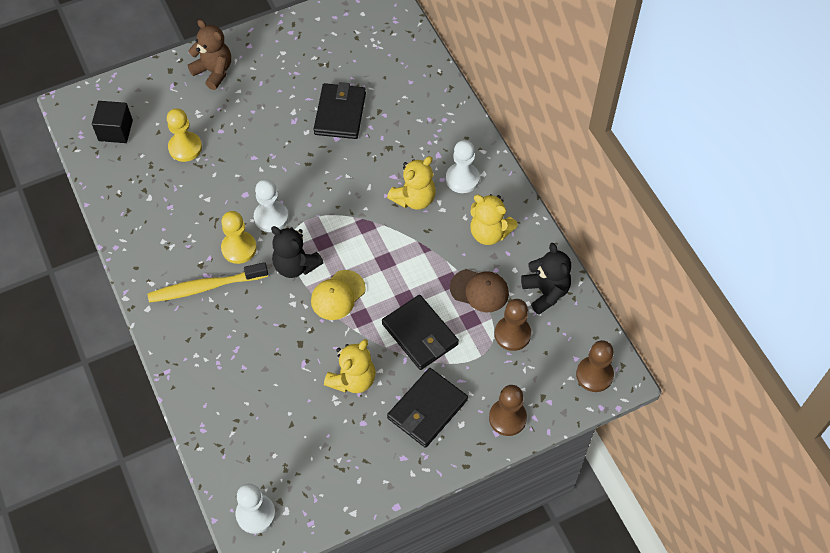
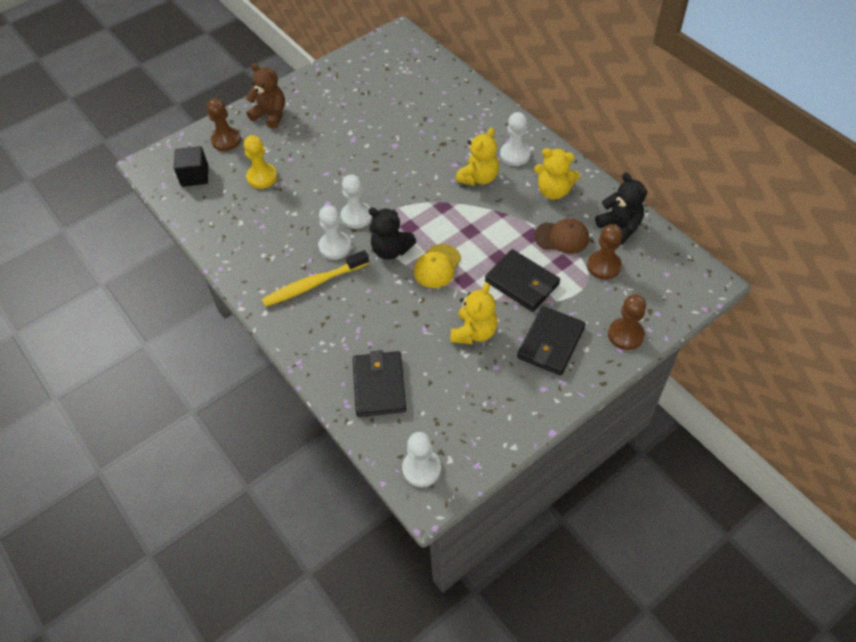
camera: 10 degrees left, 5 degrees down
(239, 248) = (335, 246): yellow pawn -> white pawn
(340, 113) = (391, 126): black wallet -> black wallet (379, 385)
(594, 375) = (688, 283): brown pawn -> brown pawn (226, 140)

